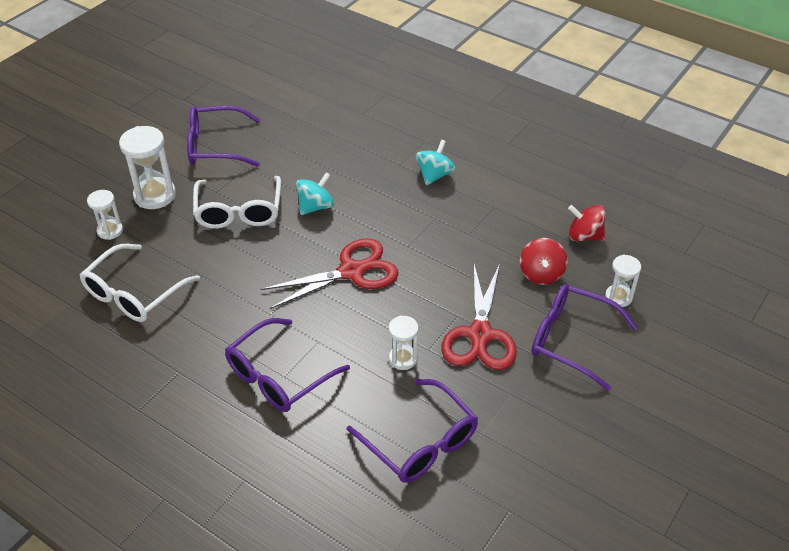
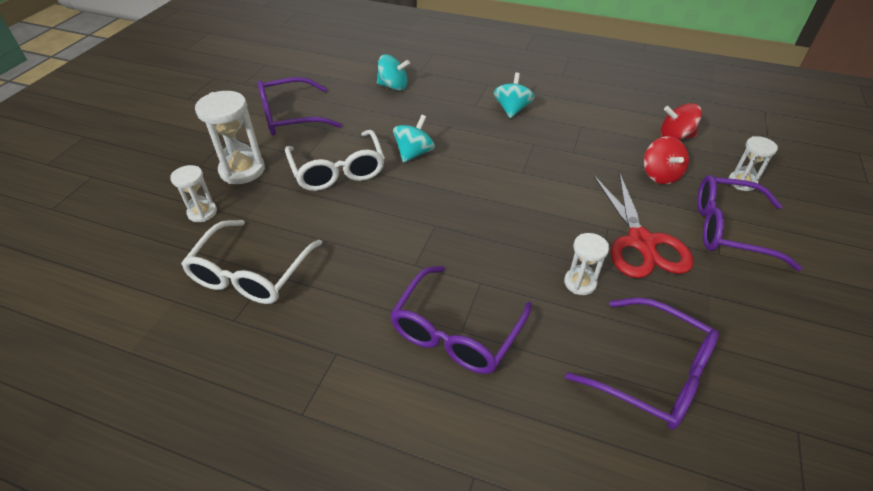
camera: 15 degrees left, 0 degrees up
(327, 127) = (393, 86): none -> turquoise spinning top
(352, 271) = (480, 206): red scissors -> none

